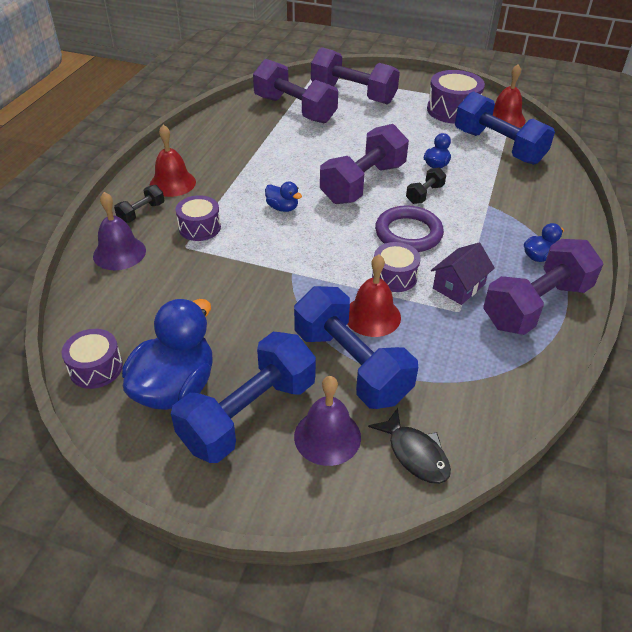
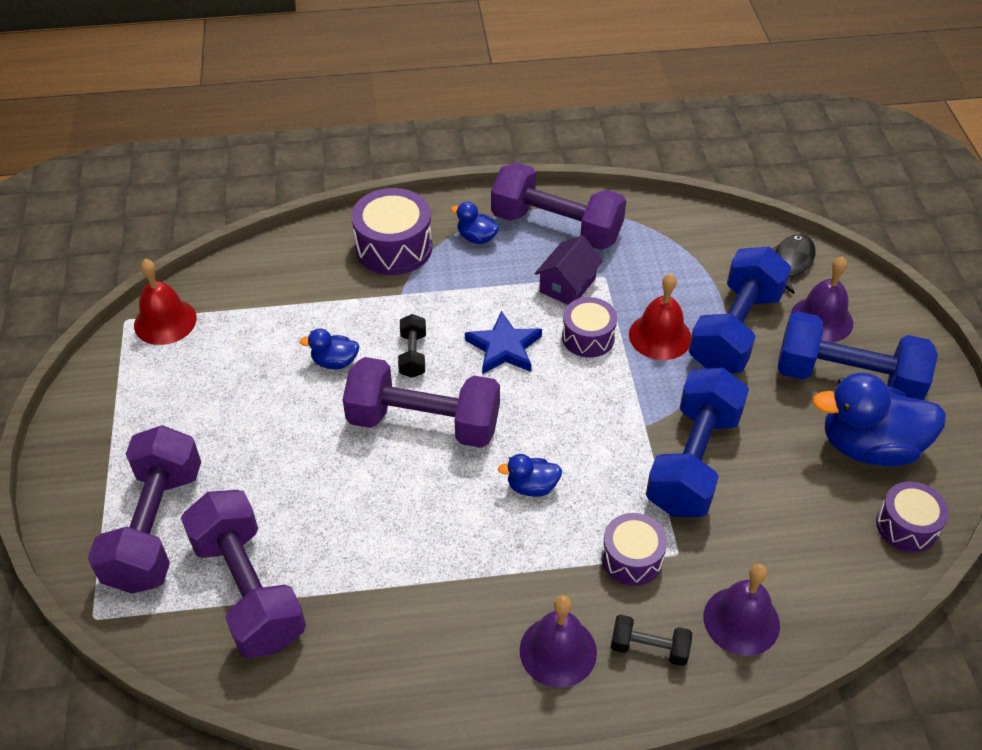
camera: 115 degrees left, 5 degrees up
(172, 183) = (558, 651): red bell -> purple bell
(282, 208) = (532, 487): blue duck -> blue duck turned 105 degrees counterclockwise
(295, 110) = (248, 590): purple dumbbell -> purple dumbbell turned 45 degrees counterclockwise
(408, 233) = (504, 347): purple ring -> blue star
(424, 194) = (413, 355): black dumbbell -> black dumbbell turned 75 degrees clockwise
(452, 110) = (162, 384): purple drum -> purple drum (394, 247)
(458, 286) = (567, 285): purple house -> purple house turned 75 degrees counterclockwise
(498, 147) = (254, 312): blue dumbbell -> blue dumbbell (693, 461)

